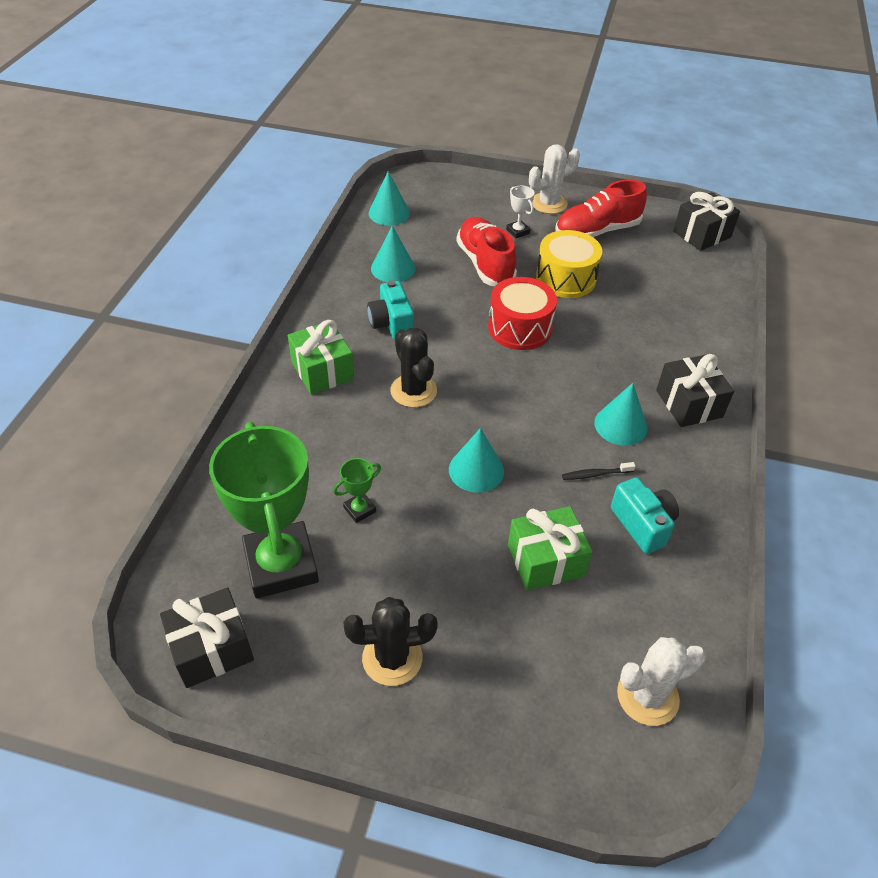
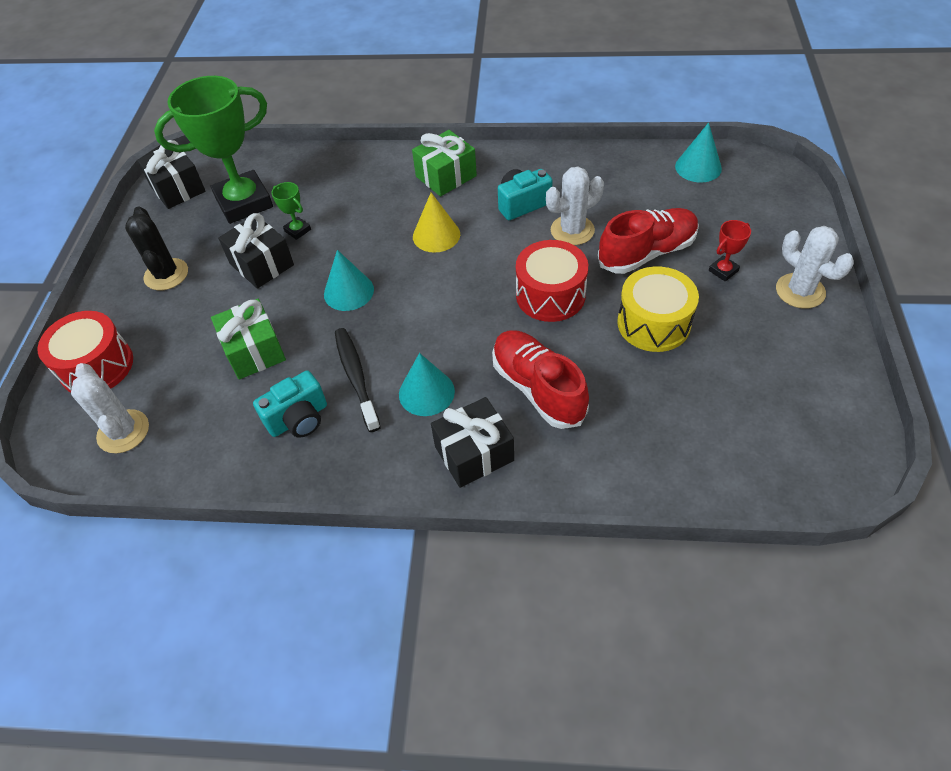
camera: 85 degrees right, 5 degrees up
(393, 268) = (606, 188): turquoise cone -> none
(413, 391) = (436, 235): black cactus -> yellow cone
(441, 299) = (572, 230): none -> white cactus
(518, 231) = (723, 271): white trophy -> red trophy
(540, 737) = (97, 366): none -> red drum
(595, 474) = (356, 377): black toothbrush -> black toothbrush, size x1.81
(597, 231) = (767, 344): red shoe -> red shoe (538, 388)
(701, 234) = (829, 462): black gift -> black gift (262, 264)

